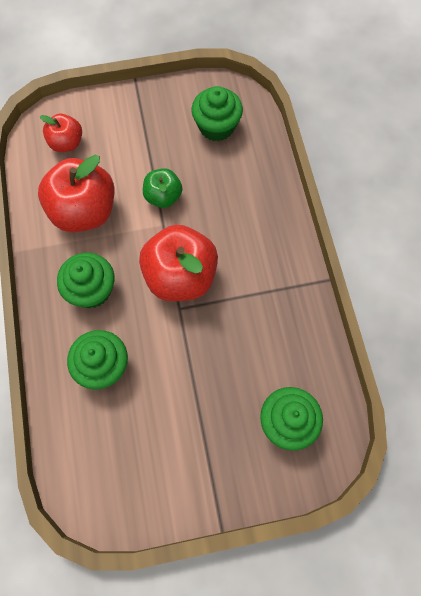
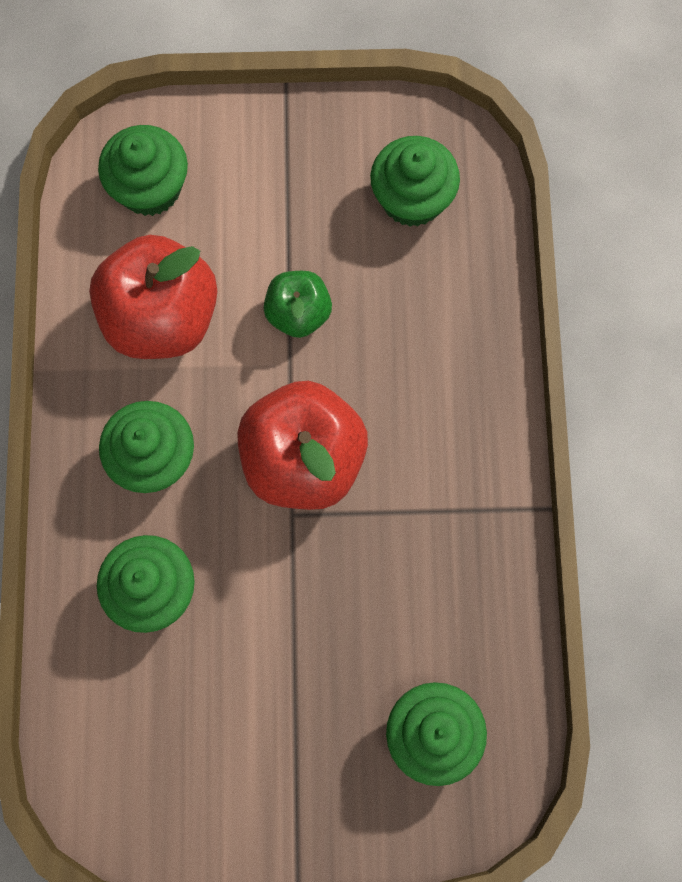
camera: 10 degrees right, 5 degrees up
(66, 143) = (150, 188): red apple -> green cupcake

